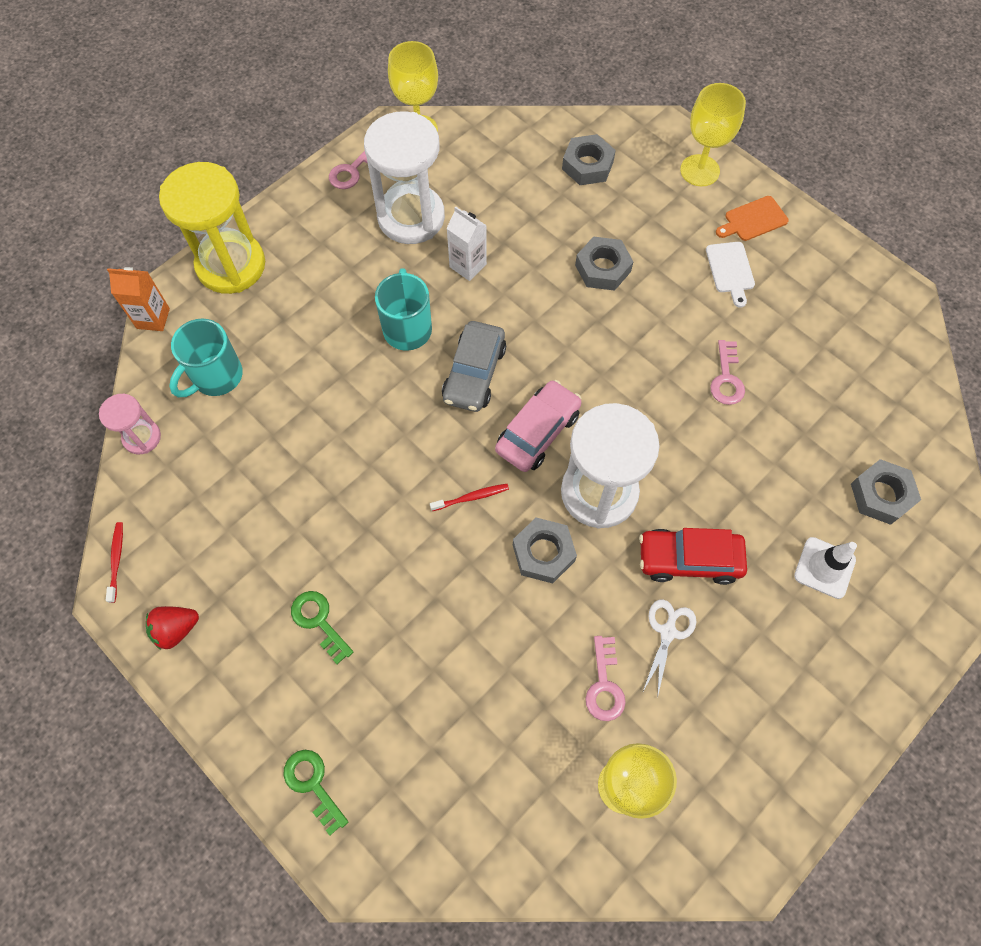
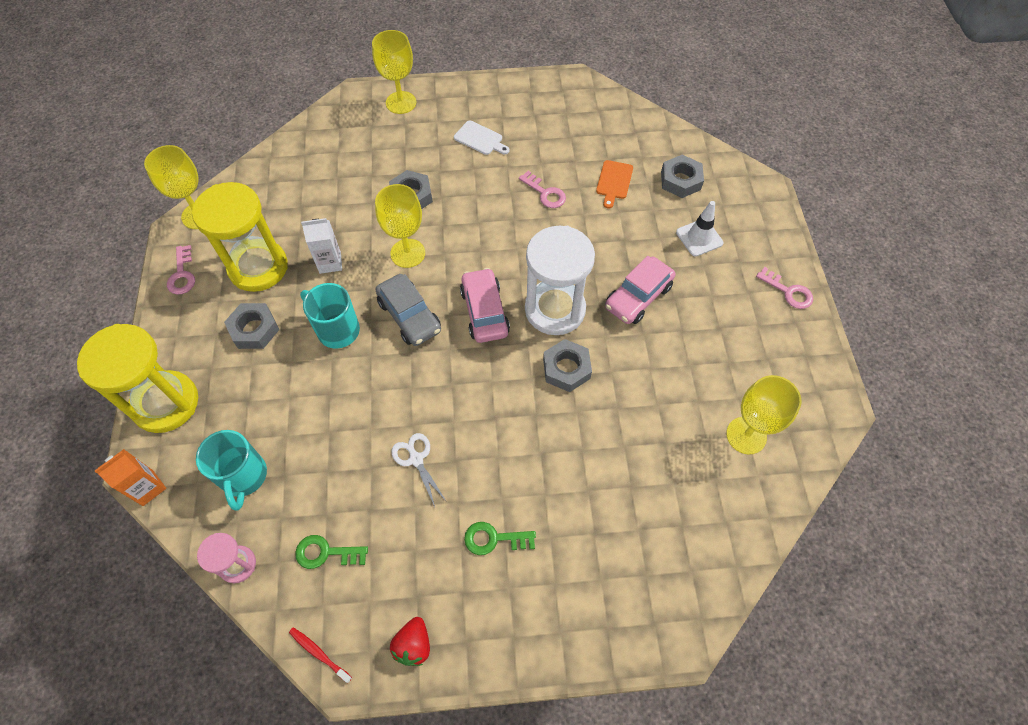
camera: 50 degrees left, 5 degrees down
(313, 785) = (605, 626): green key -> green key (326, 553)
(411, 217) = (258, 267): white hourglass -> yellow hourglass
(471, 497) = (492, 381): red toothbrush -> none
(538, 317) = (408, 253): none -> yellow goblet
(587, 165) = (333, 150): grey nut -> grey nut (254, 329)
(604, 684) = (677, 399): pink key -> pink key (788, 291)
(668, 632) = (672, 341): white scissors -> white scissors (416, 459)
(689, 559) = (638, 297): red car -> pink car
(753, 220) = (460, 104): orange cutting board -> orange cutting board (614, 182)

